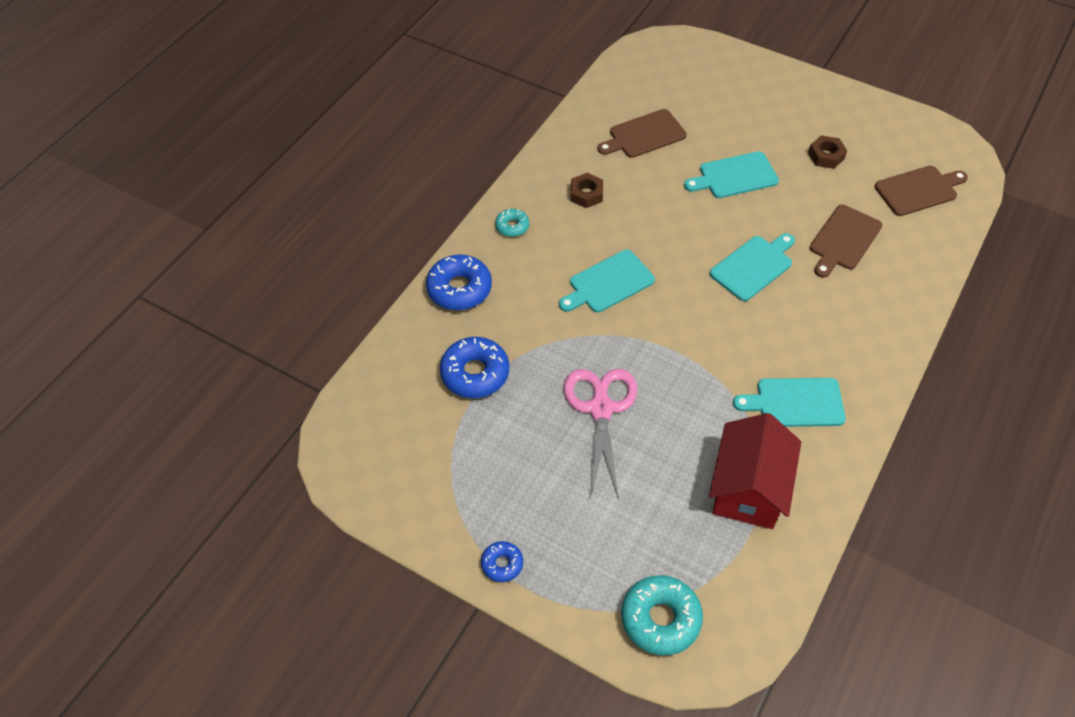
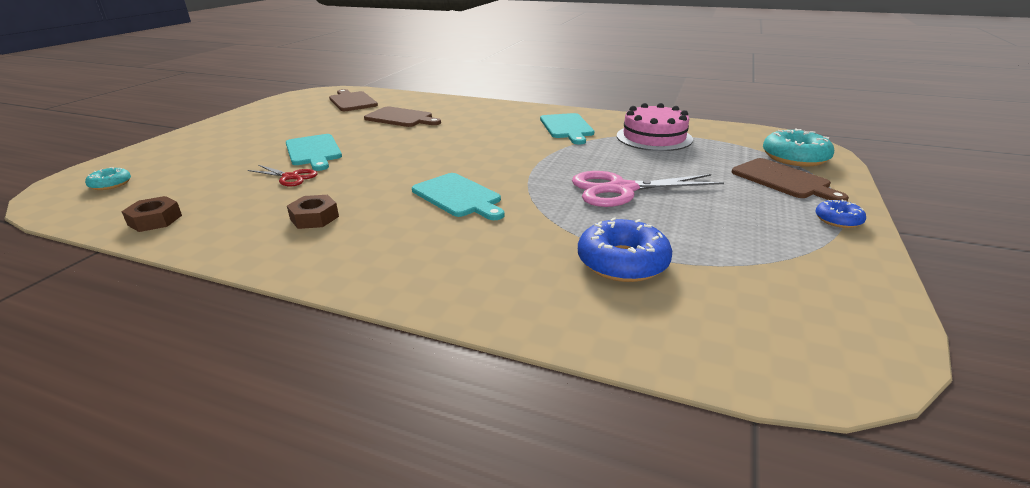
camera: 100 degrees left, 25 degrees down
(459, 289) = (484, 292): blue donut -> none
(512, 226) = (362, 263): turquoise donut -> turquoise donut (110, 184)
(644, 135) = (225, 192): brown cutting board -> brown cutting board (783, 180)
(670, 169) = (290, 177): none -> red scissors
(749, 488) = (654, 137): red house -> pink cake
(753, 266) = (430, 142): turquoise cutting board -> none
(826, 156) = (302, 123): brown nut -> brown nut (155, 220)

